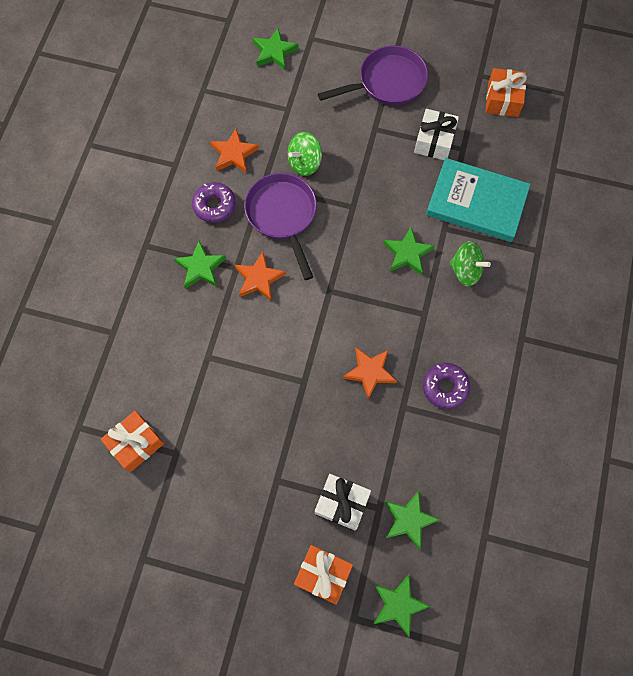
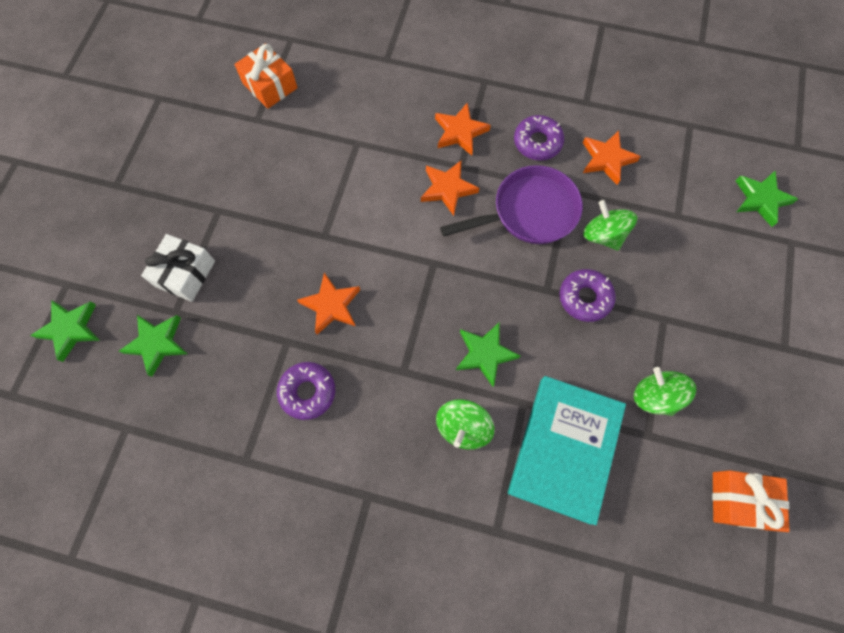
camera: 90 degrees right, 0 degrees up
(200, 267) = (460, 132): green star -> orange star
(323, 574) = (115, 255): orange gift -> none
(359, 180) = (585, 298): none -> purple donut
(387, 82) = (739, 336): purple pan -> none
(434, 141) = (655, 396): white gift -> green spinning top

